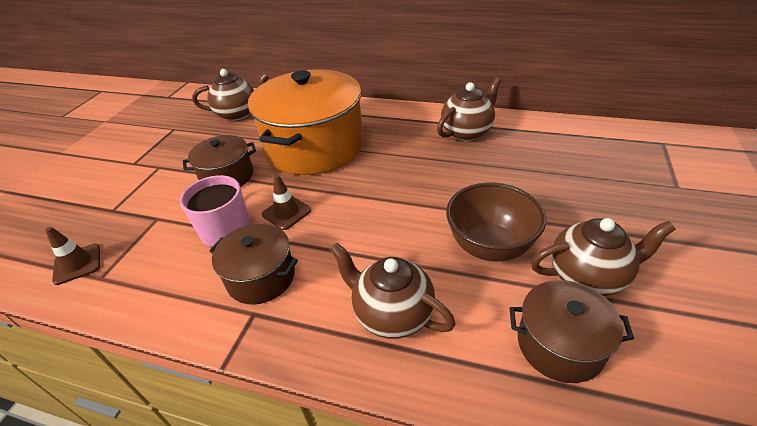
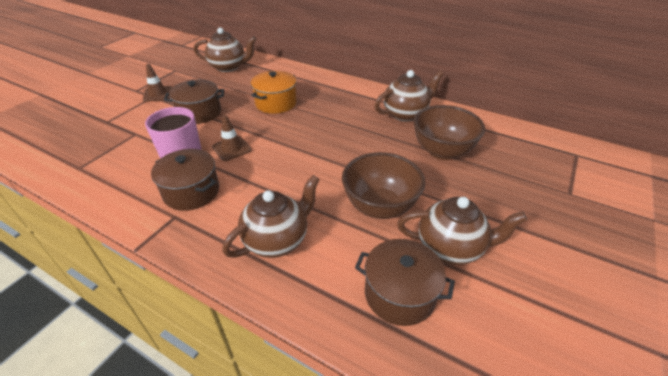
camera: 10 degrees right, 0 degrees up
(77, 264) = (67, 154): brown traffic cone -> brown traffic cone (158, 94)
(315, 147) = (276, 103): orange pot -> orange pot, size x0.50
(392, 314) = (277, 240): brown teapot -> brown teapot turned 90 degrees clockwise
(526, 167) = (442, 151): none -> brown bowl

